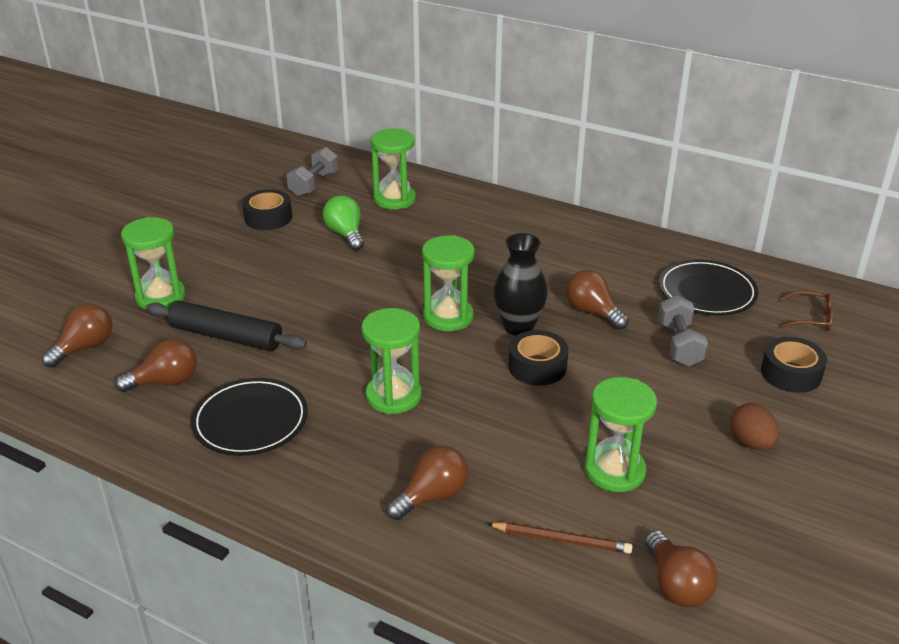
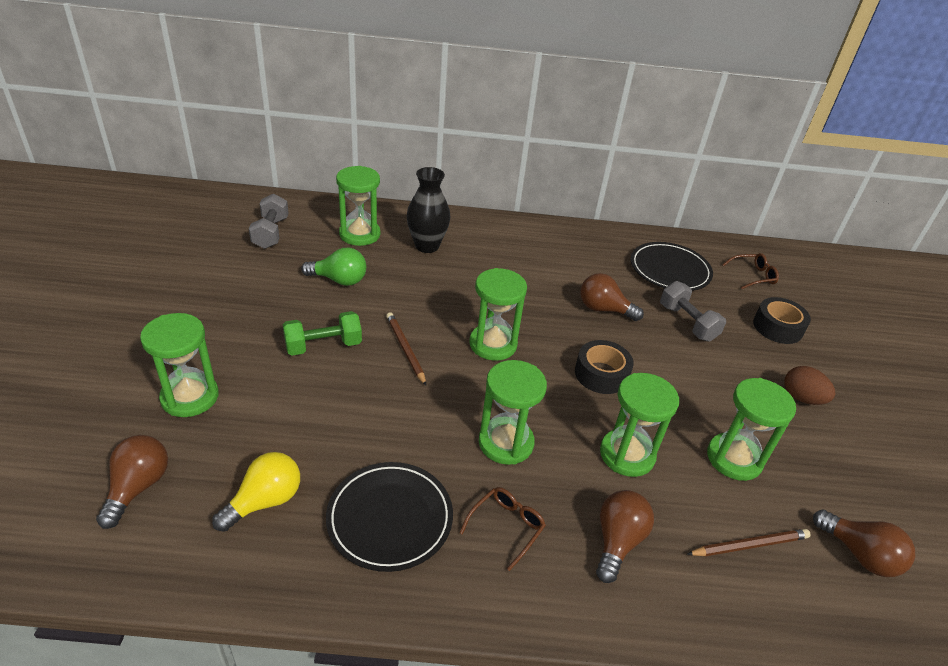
camera: 30 degrees left, 5 degrees up
(165, 382) = (265, 501): brown light bulb -> yellow light bulb
(226, 336) = (296, 425): black rolling pin -> none
(268, 217) = (248, 278): black tape -> none
(292, 284) = (323, 346): none -> green dumbbell
(341, 456) = (506, 527): none -> brown glasses
(346, 234) = (339, 280): green light bulb -> green light bulb turned 150 degrees clockwise
(362, 302) = (405, 349): none -> brown pencil
(502, 436) = (627, 455): none -> green hourglass
(518, 327) = (558, 339): black vase -> black vase (427, 246)

